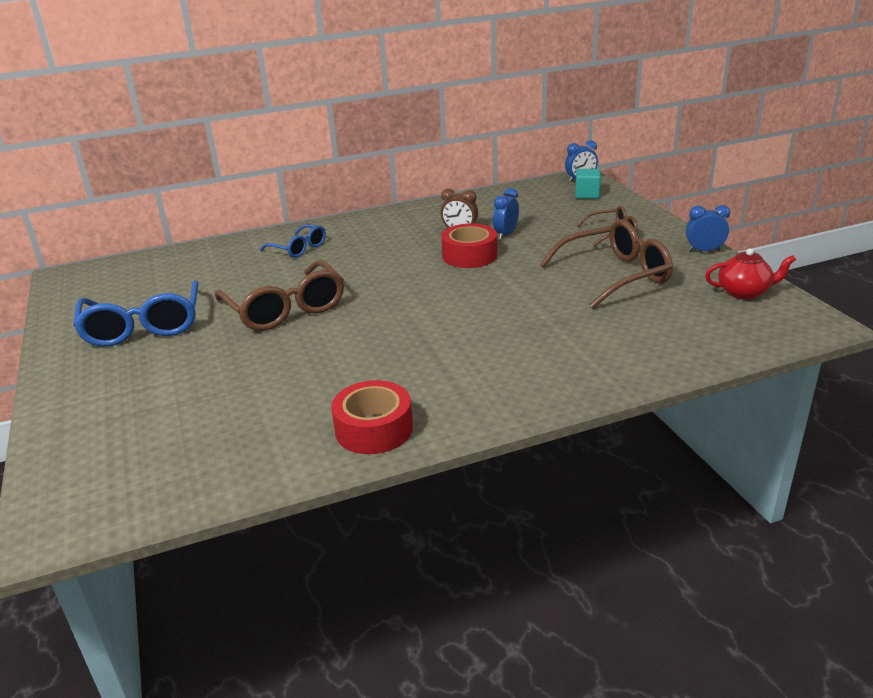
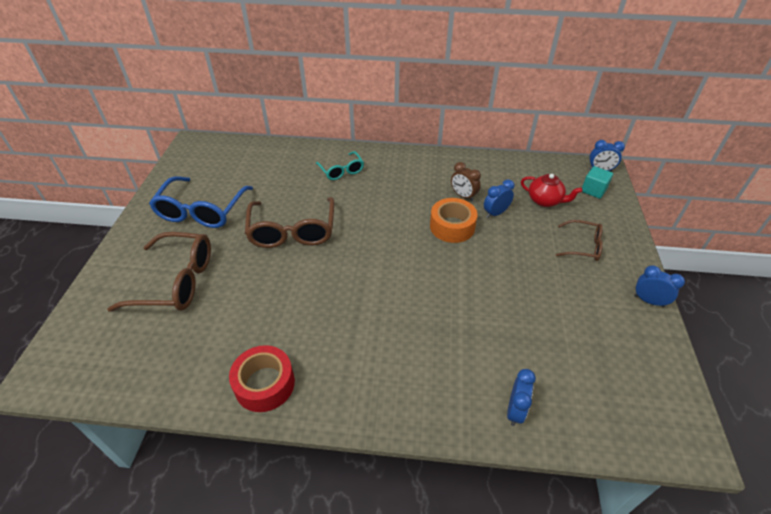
camera: 25 degrees right, 15 degrees up
(298, 248) = (341, 170): blue glasses -> turquoise glasses
(469, 255) = (452, 226): red tape -> orange tape
(614, 275) = (549, 298): brown glasses -> brown glasses (175, 281)
(654, 356) = (515, 410): none -> blue clock
(744, 292) = (648, 370): red teapot -> red teapot (545, 201)

